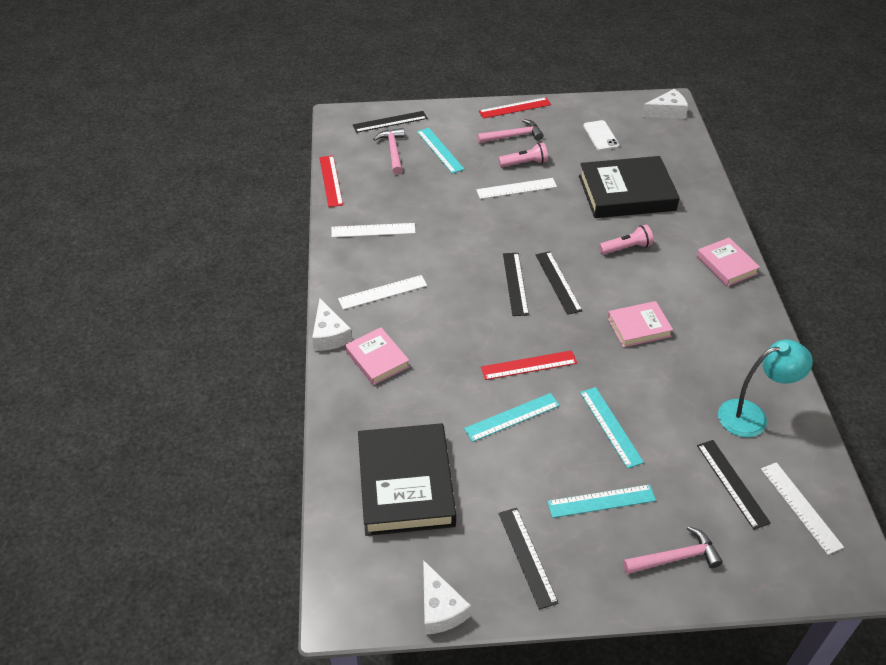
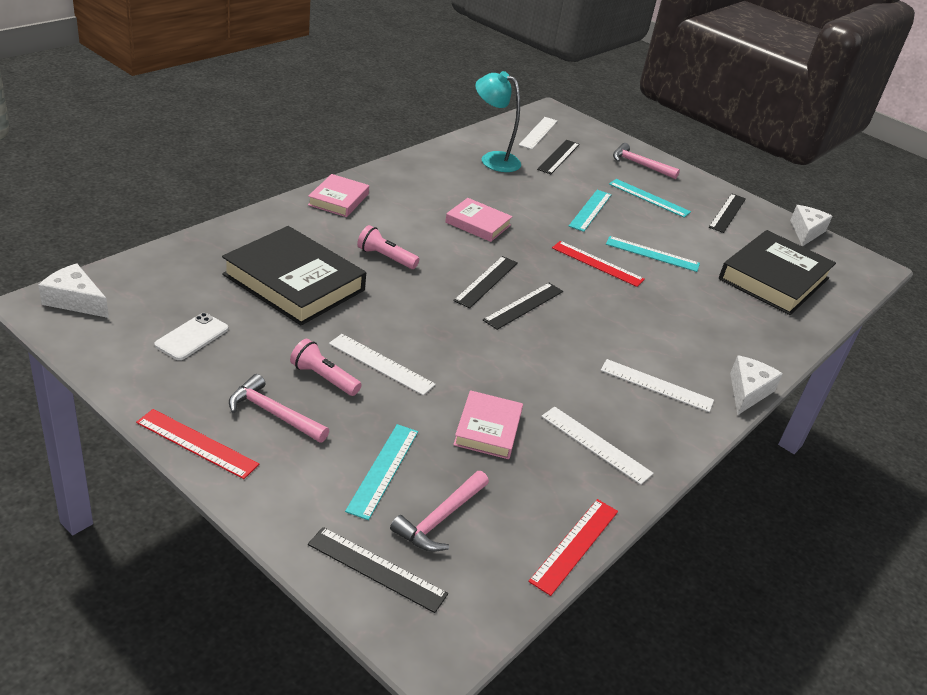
camera: 140 degrees left, 10 degrees down
(377, 359) = (720, 347): pink book -> pink book (488, 429)

